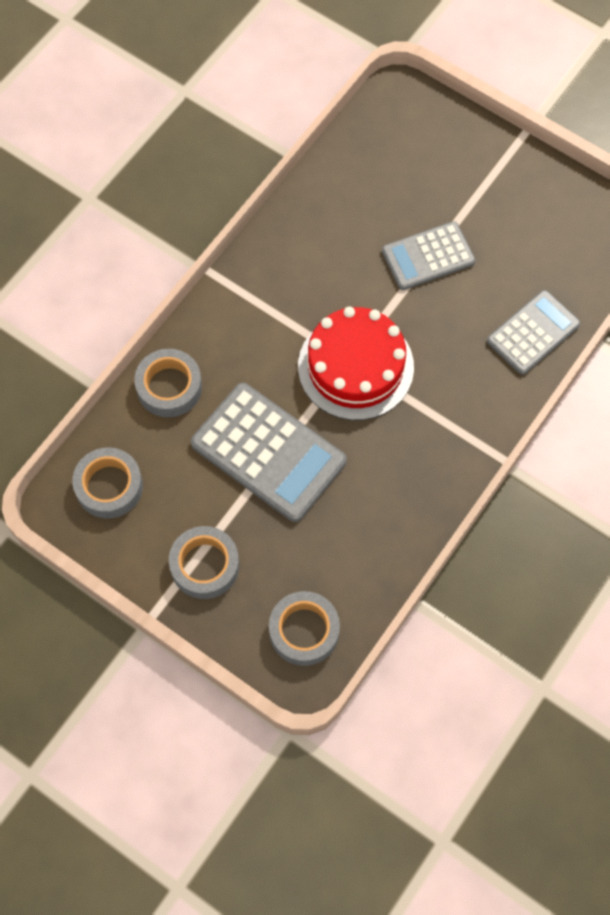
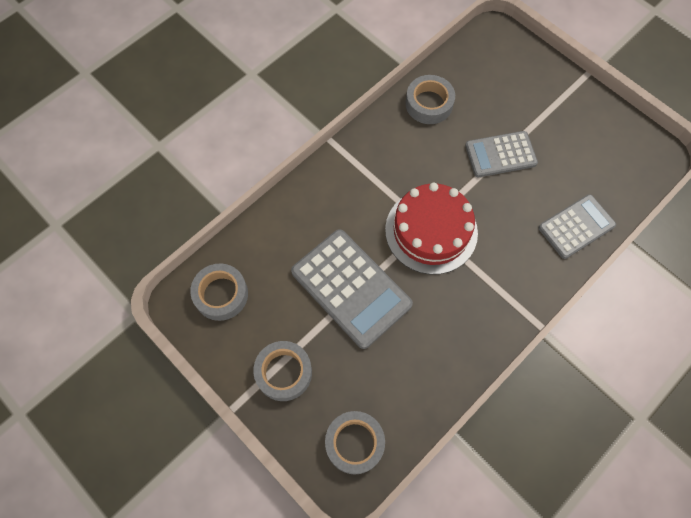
camera: 10 degrees right, 0 degrees up
(169, 387) = (283, 223): grey tape -> grey tape (429, 104)

